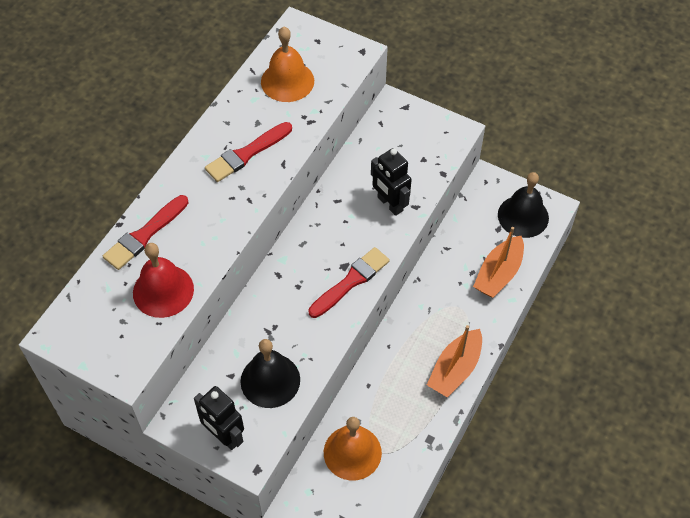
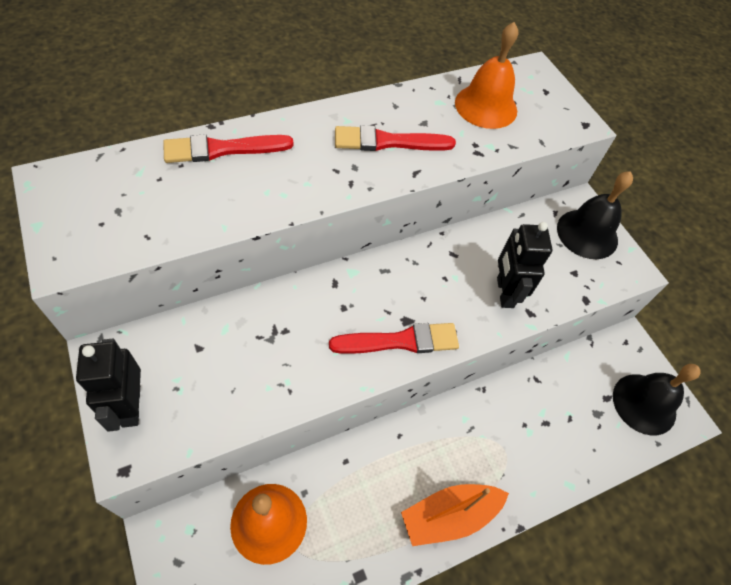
camera: 30 degrees right, 0 degrees up
(163, 291) = (184, 209): red bell -> none
(270, 380) = (229, 382): black bell -> black bell (587, 233)
(498, 274) = (574, 445): orange boat -> none

